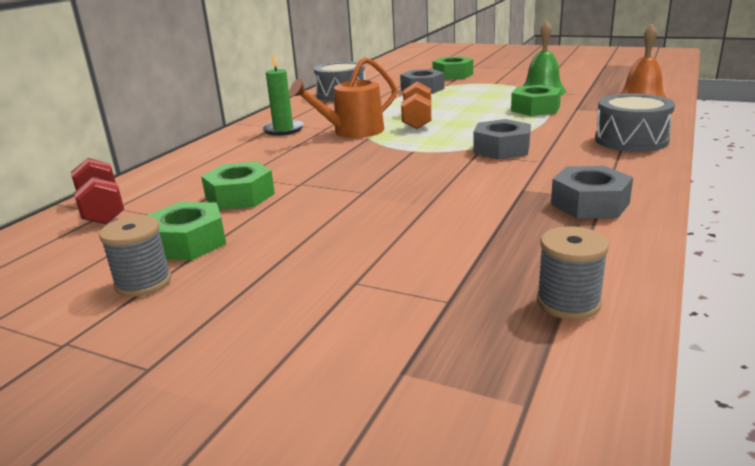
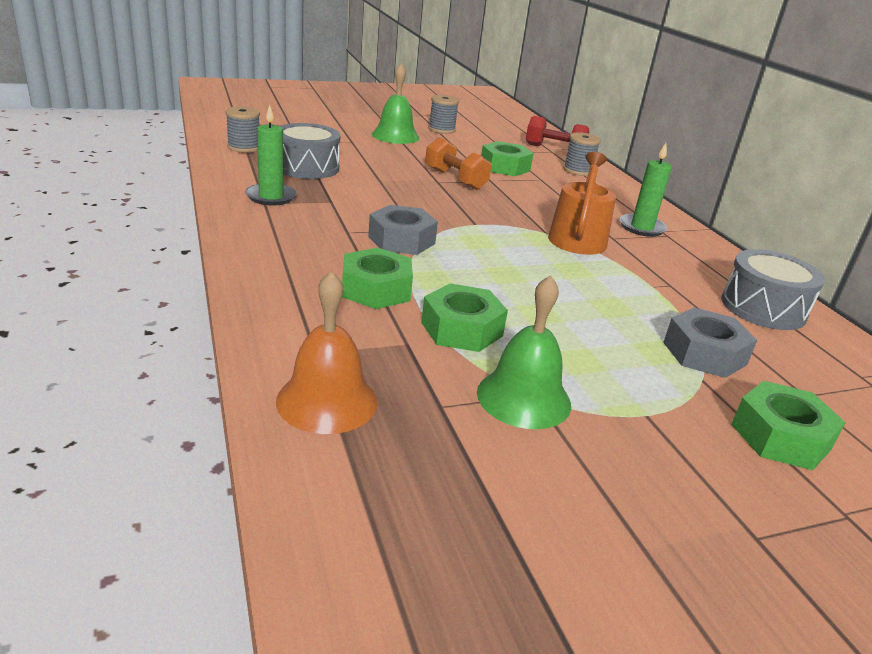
camera: 130 degrees right, 5 degrees up
(173, 178) = (578, 170): none -> grey spool
(189, 242) = (465, 143): green nut -> green nut (376, 289)
(256, 282) = (395, 136): none -> green bell
(417, 120) = (556, 269): orange dumbbell -> orange dumbbell (455, 179)
(589, 204) = (271, 197): grey nut -> green candle
(631, 140) = (282, 280): grey drum -> grey drum (307, 167)

